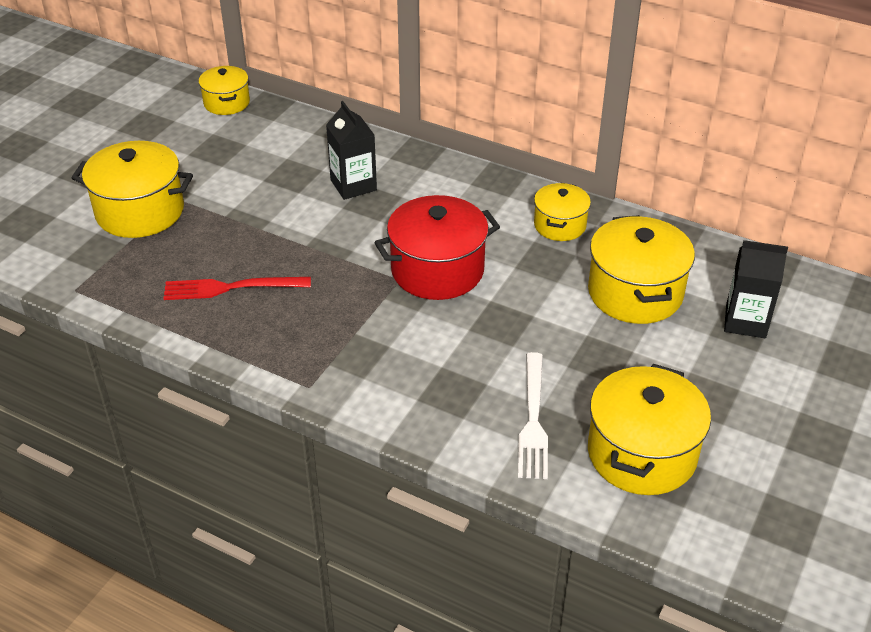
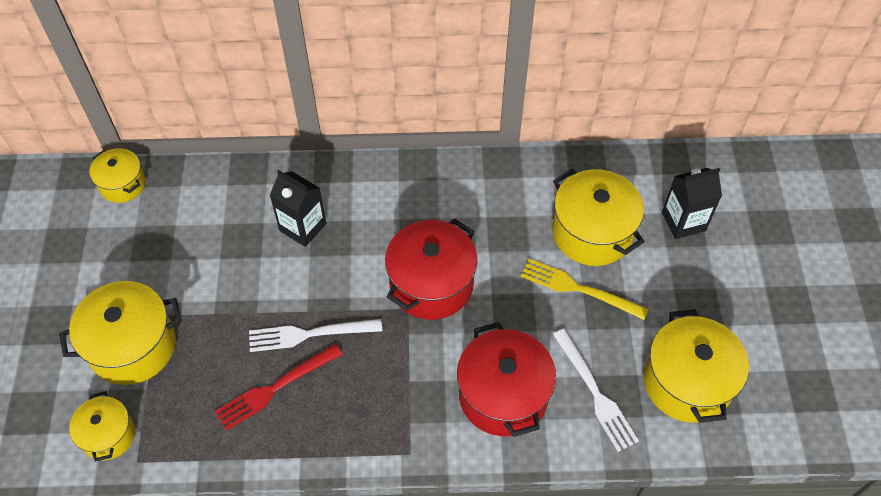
camera: 30 degrees left, 15 degrees up
(293, 262) = (308, 334): none -> white fork
(436, 381) = (503, 395): none -> red pot
(560, 225) = (496, 191): yellow pot -> yellow pot (108, 435)
(583, 330) = (577, 288): none -> yellow fork

